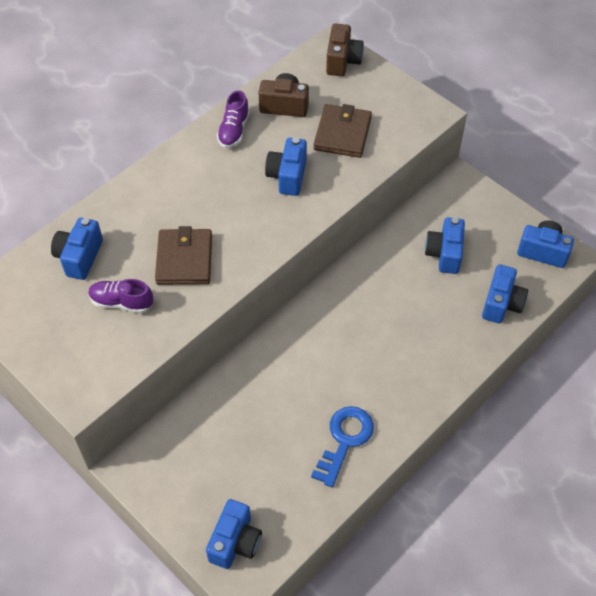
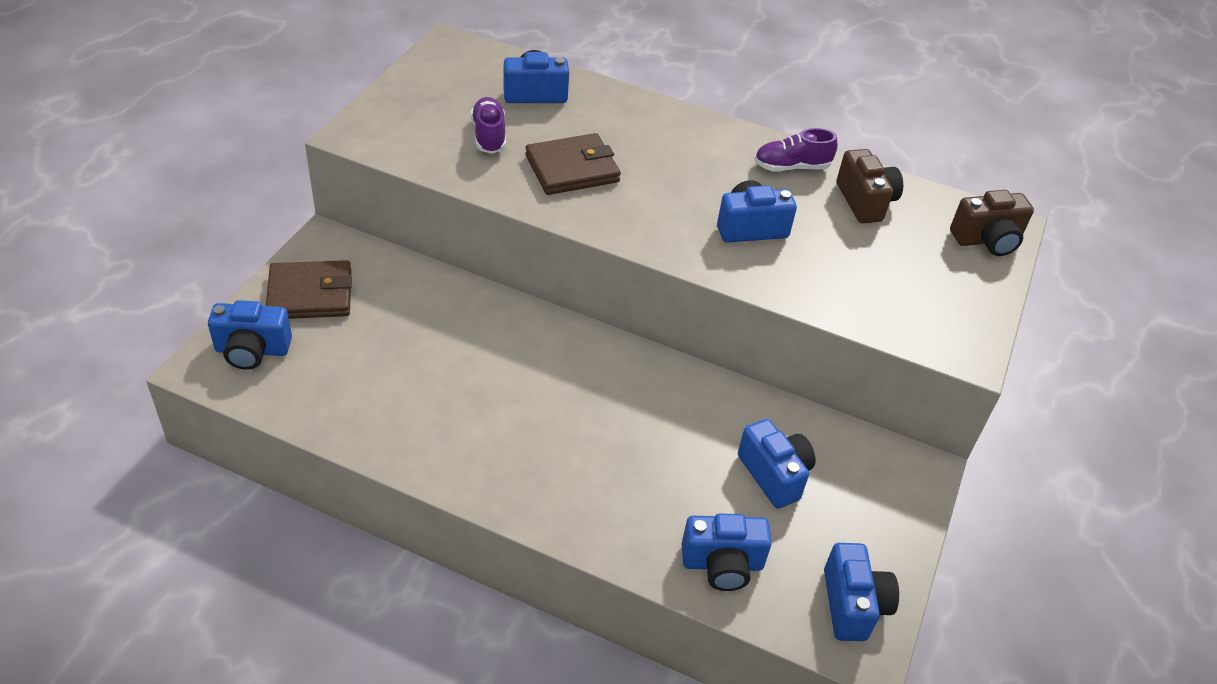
camera: 65 degrees right, 10 degrees down
(342, 134) = (857, 265): brown wallet -> brown wallet (310, 294)
(344, 440) = (421, 423): blue key -> none
(444, 254) = (774, 475): blue camera -> blue camera turned 75 degrees clockwise

